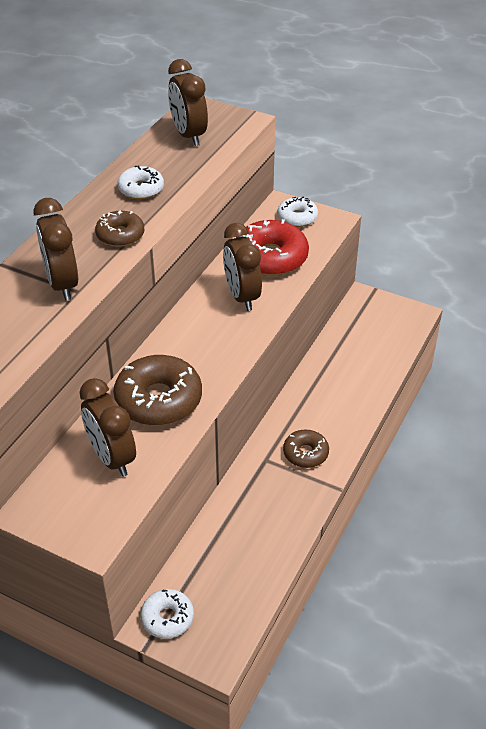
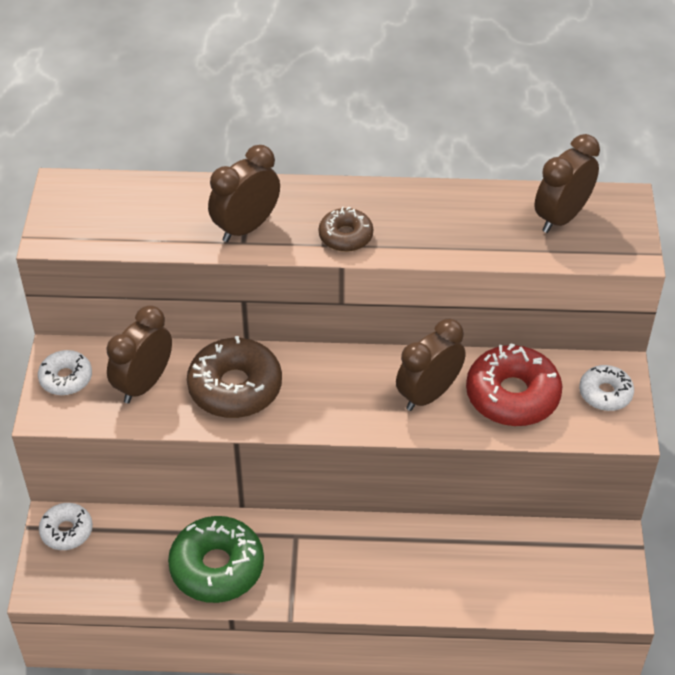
camera: 65 degrees right, 5 degrees up
(141, 189) = (433, 220): white donut -> white donut (66, 378)
(267, 519) = (217, 567): none -> green donut
(305, 453) = (323, 569): brown donut -> none

